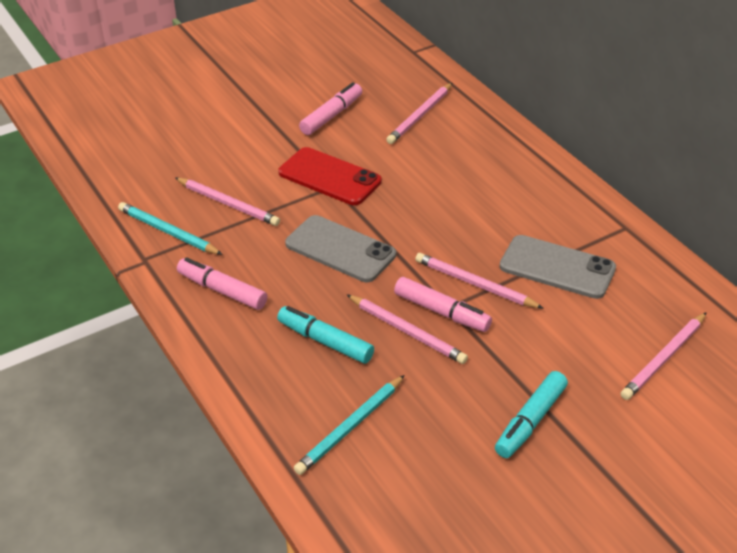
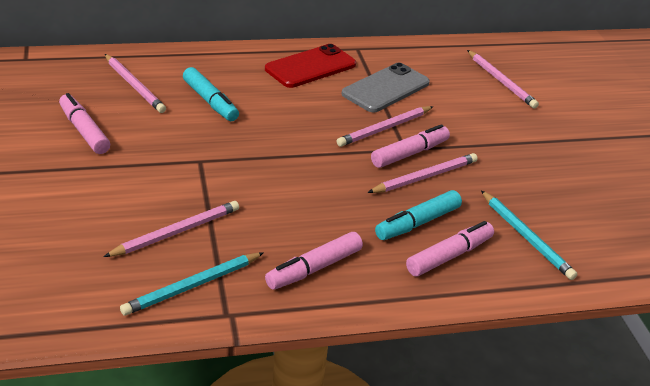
camera: 75 degrees left, 5 degrees down
(286, 373) = (449, 256): none -> pink marker
(329, 177) = (184, 159): red phone -> red phone (310, 67)
(340, 249) = (297, 182): grey phone -> none
(530, 421) = (544, 151): turquoise marker -> turquoise marker (210, 101)

